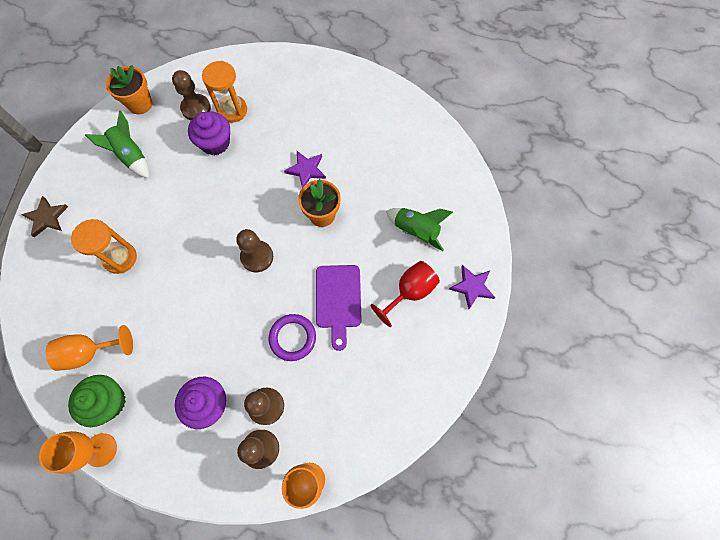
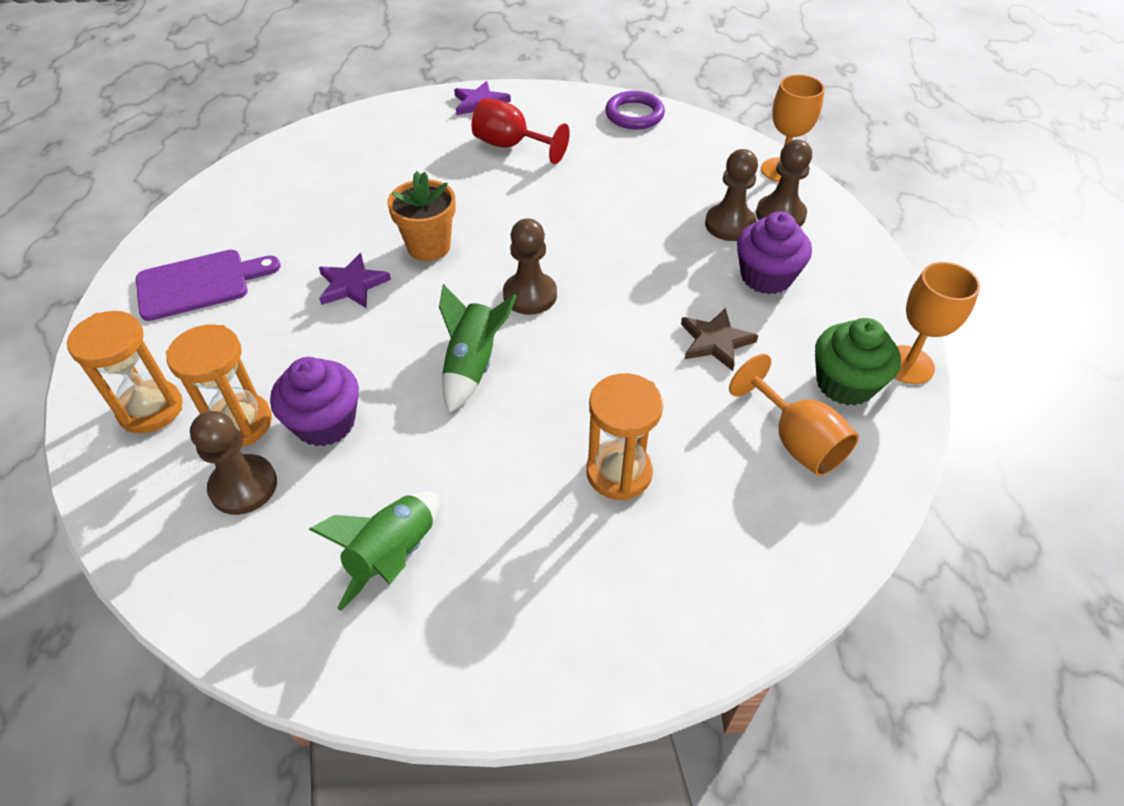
camera: 110 degrees left, 20 degrees down
(46, 217) = (597, 652): brown star -> brown star (715, 341)
(140, 104) = (246, 601): orange flower pot -> none
(258, 78) = (151, 409): none -> orange hourglass
(292, 338) = (629, 226): purple ring -> purple ring (634, 114)
(338, 300) = (554, 200): purple cutting board -> purple cutting board (199, 284)
(416, 231) = (420, 157): green rocket -> green rocket (472, 365)

